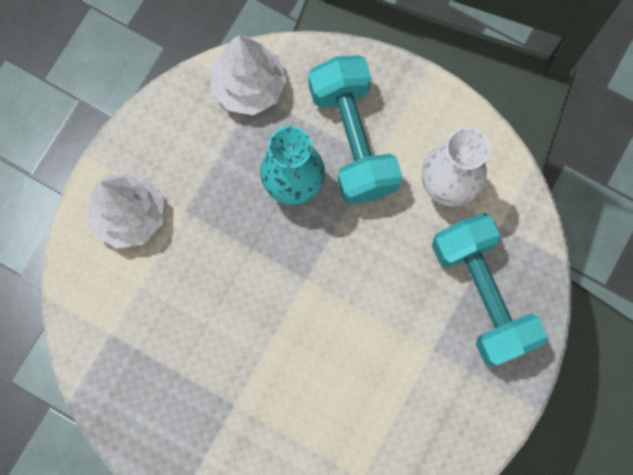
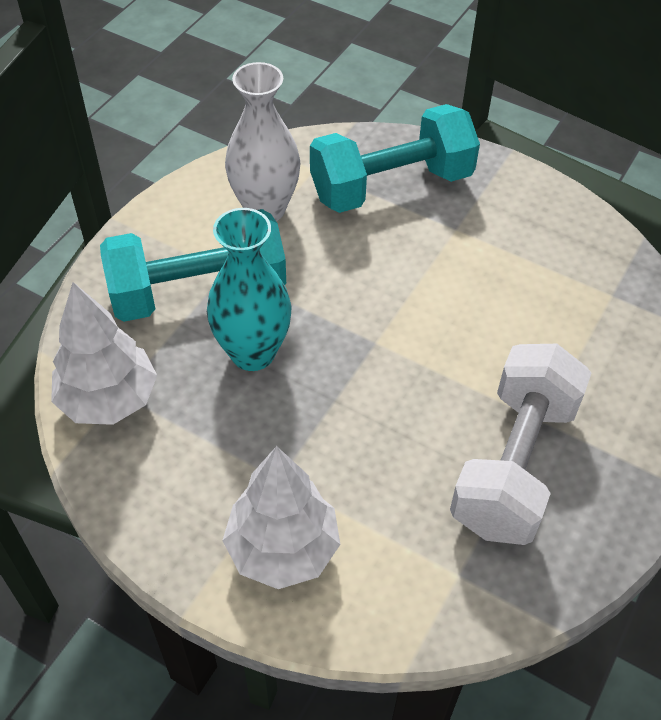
camera: 90 degrees left, 25 degrees down
(196, 379) = (514, 464): none -> white dumbbell

